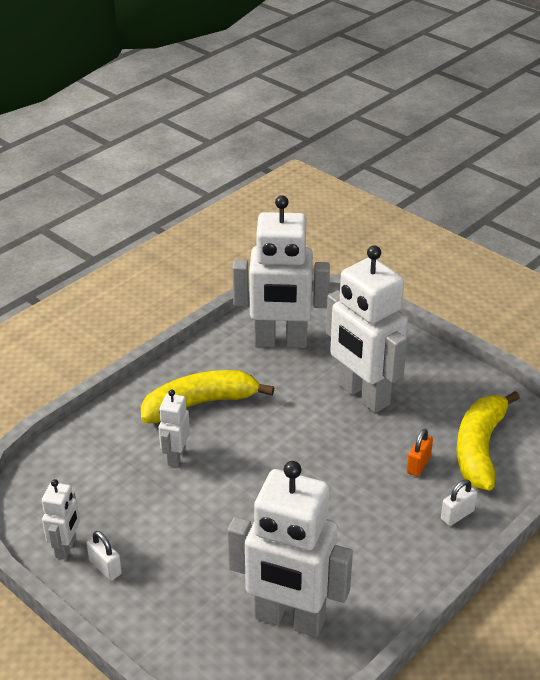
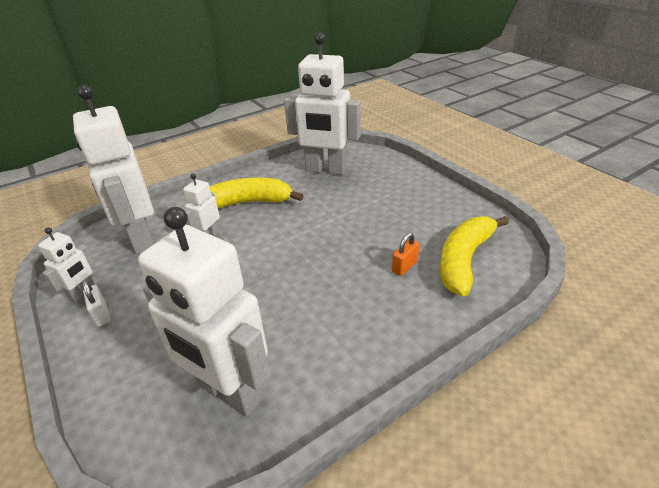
camera: 15 degrees right, 0 degrees up
(363, 395) = (375, 209): white robot -> white robot (141, 239)
(457, 515) = (428, 315): white padlock -> none

